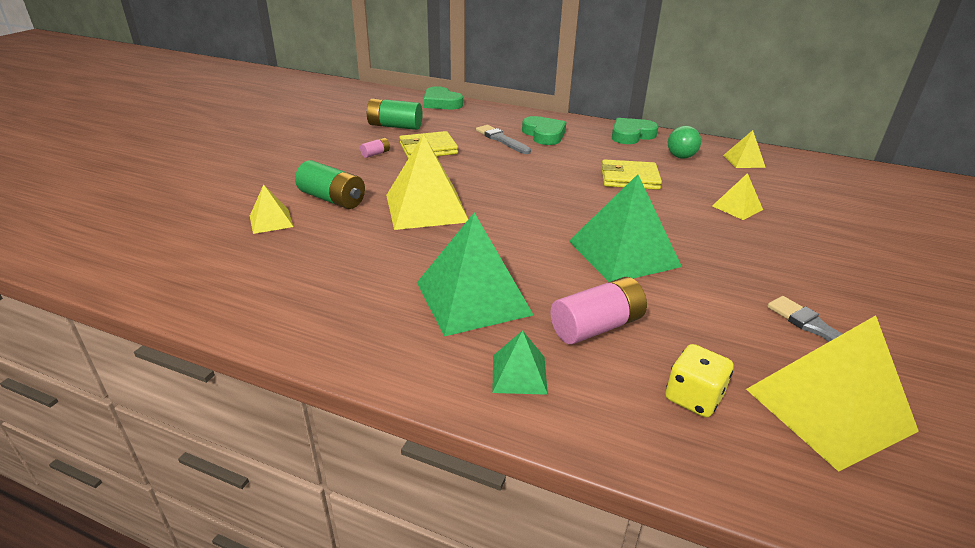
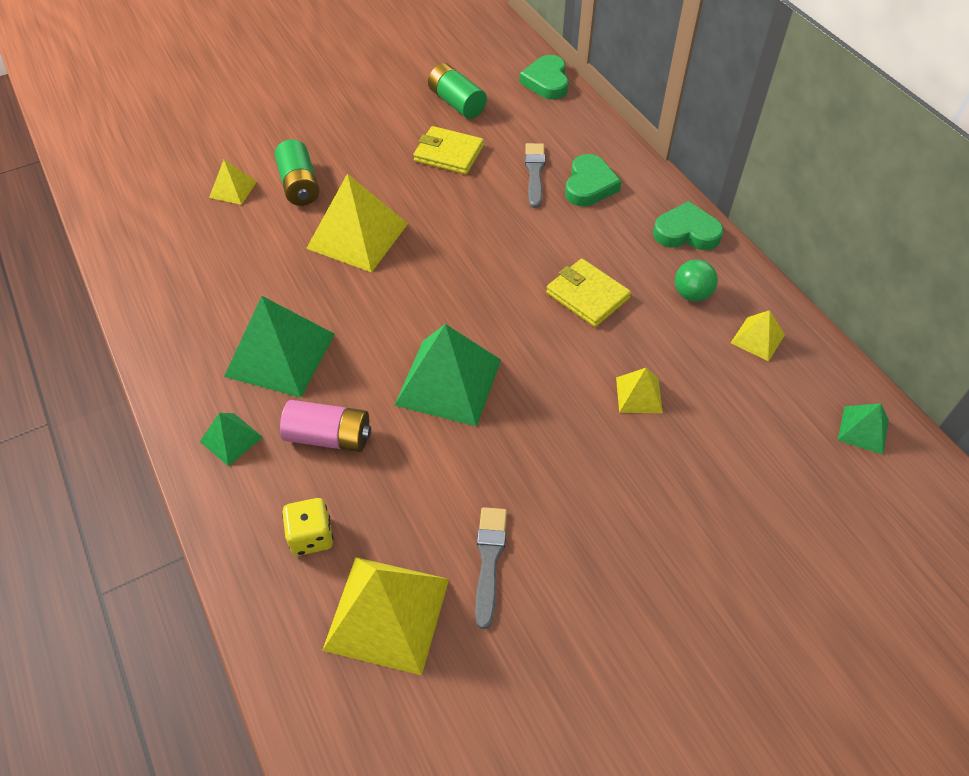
camera: 40 degrees right, 20 degrees up
(375, 154) = (395, 139): pink battery -> none
(852, 174) = (863, 430): none -> green pyramid

